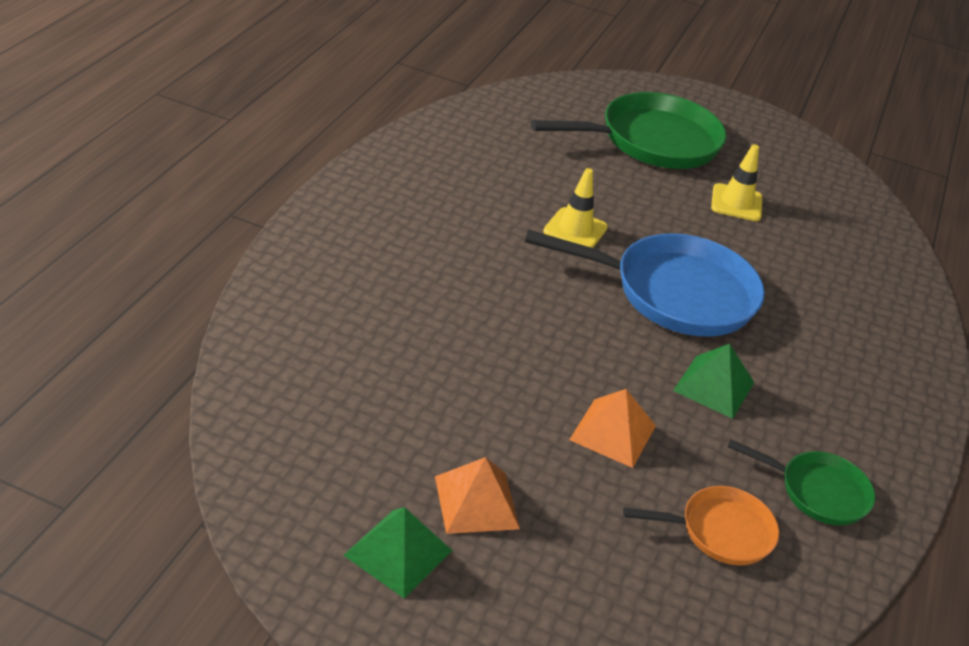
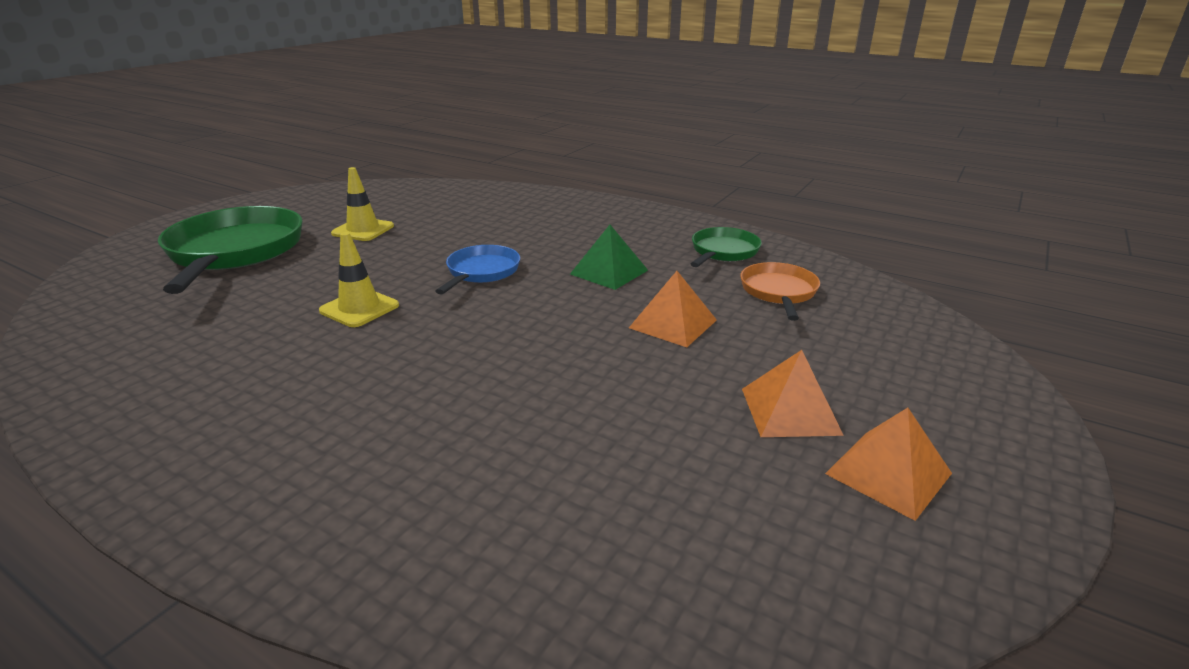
camera: 75 degrees left, 10 degrees down
(398, 553) = (888, 473): green pyramid -> orange pyramid
(674, 293) = (481, 272): blue pan -> blue pan, size x0.53

